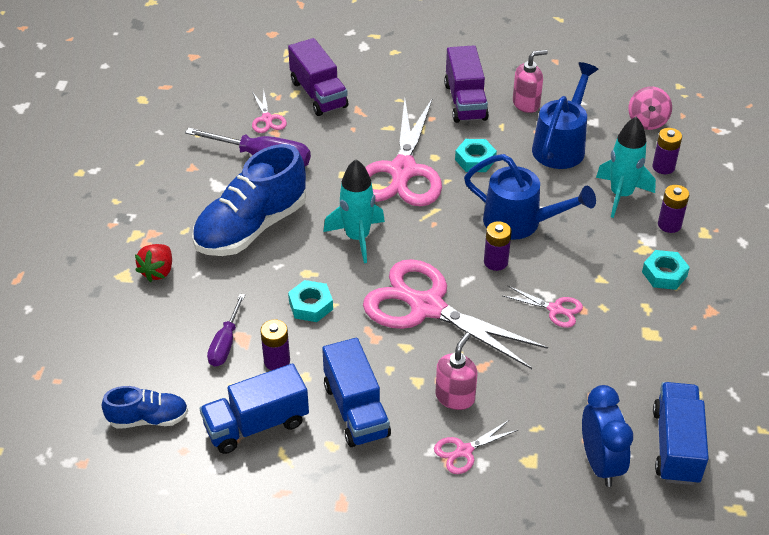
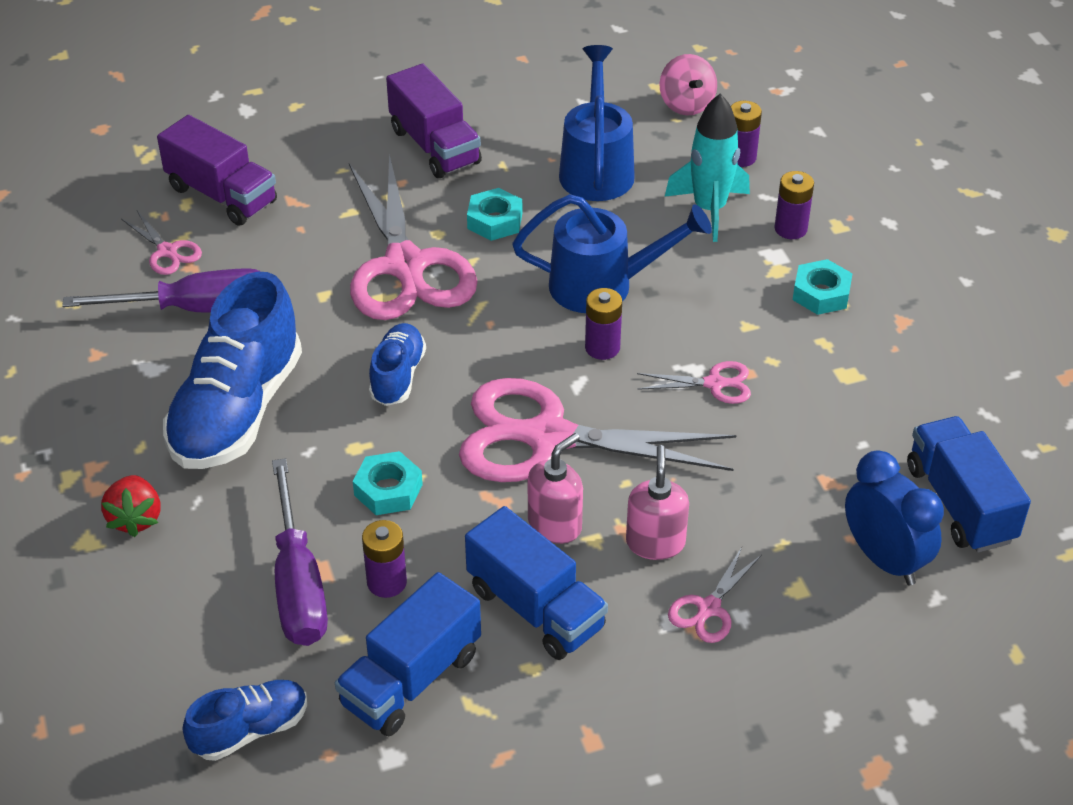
camera: 25 degrees left, 0 degrees up
(225, 343) = (298, 584): purple screwdriver -> purple screwdriver, size x1.63
(357, 238) = (397, 376): turquoise rocket -> blue shoe
(526, 104) = (518, 126): pink soap dispenser -> pink soap dispenser (555, 524)

